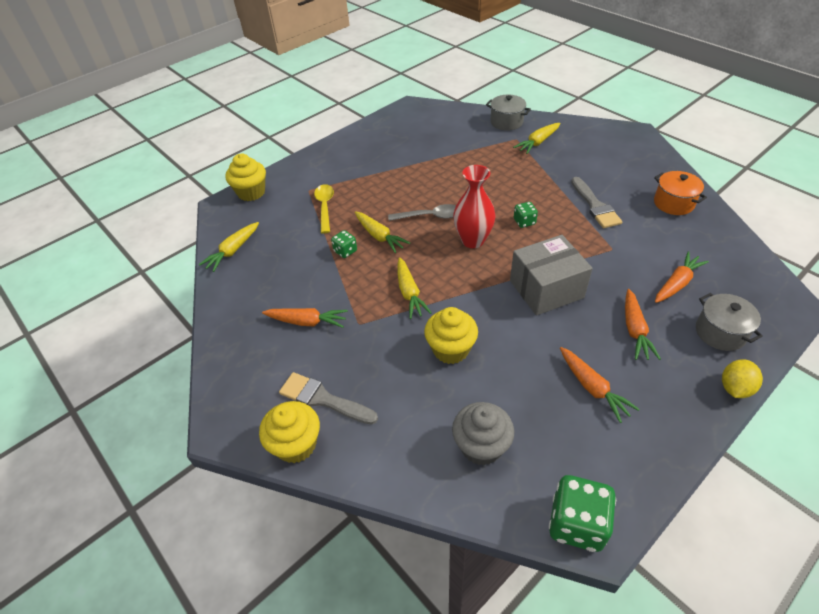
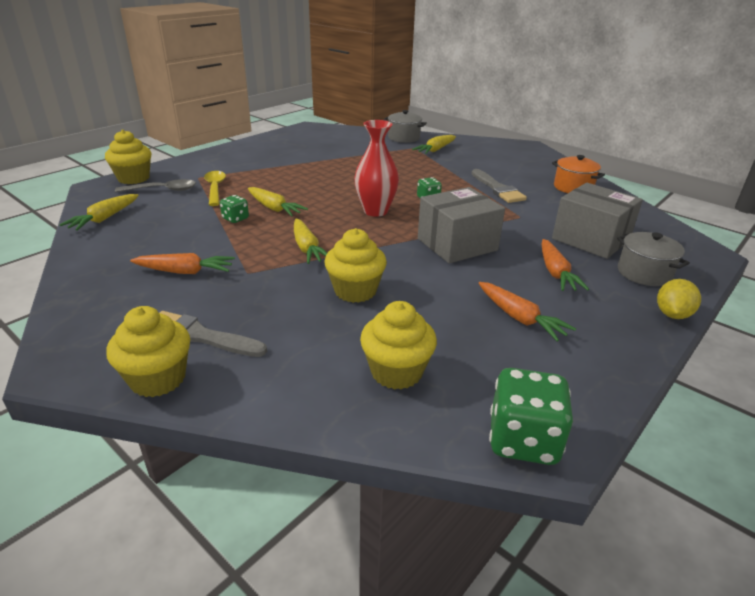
camera: 10 degrees left, 15 degrees down
(429, 216) = (329, 195): grey spoon -> grey spoon (162, 190)
(481, 446) = (396, 372): grey cupcake -> yellow cupcake
(677, 283) = (590, 239): orange carrot -> grey box

